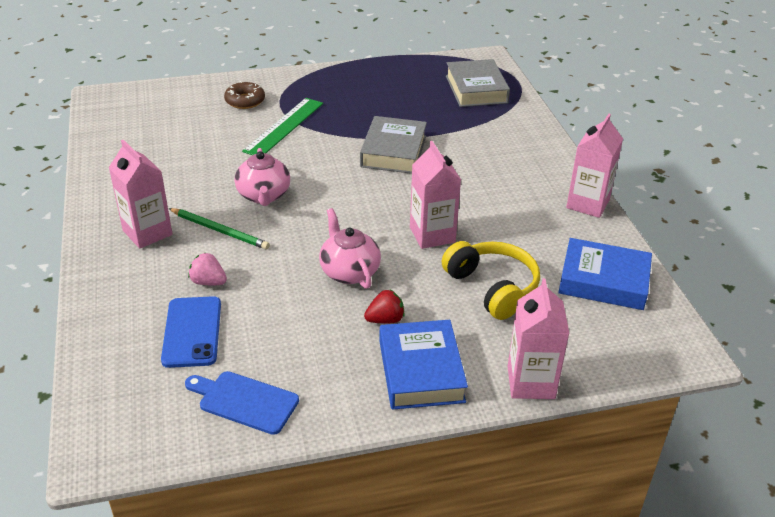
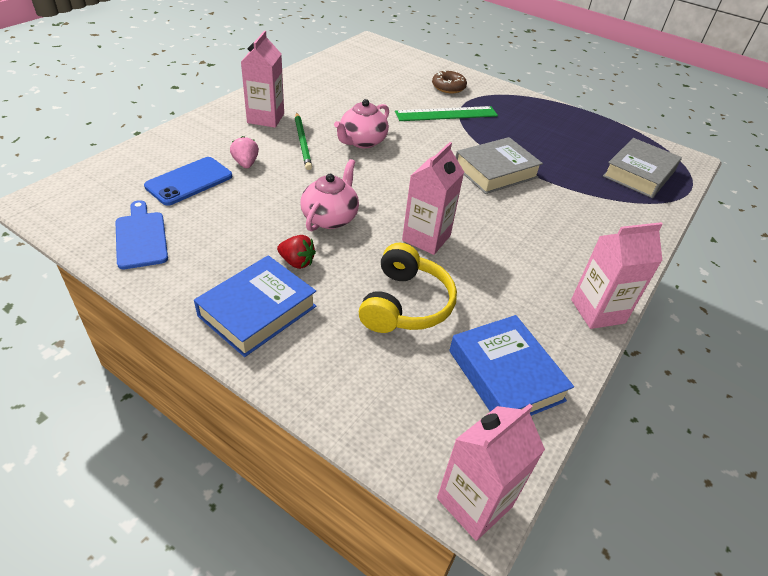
camera: 45 degrees right, 5 degrees up
(531, 382) = (310, 389): pink carton -> pink carton (474, 502)

